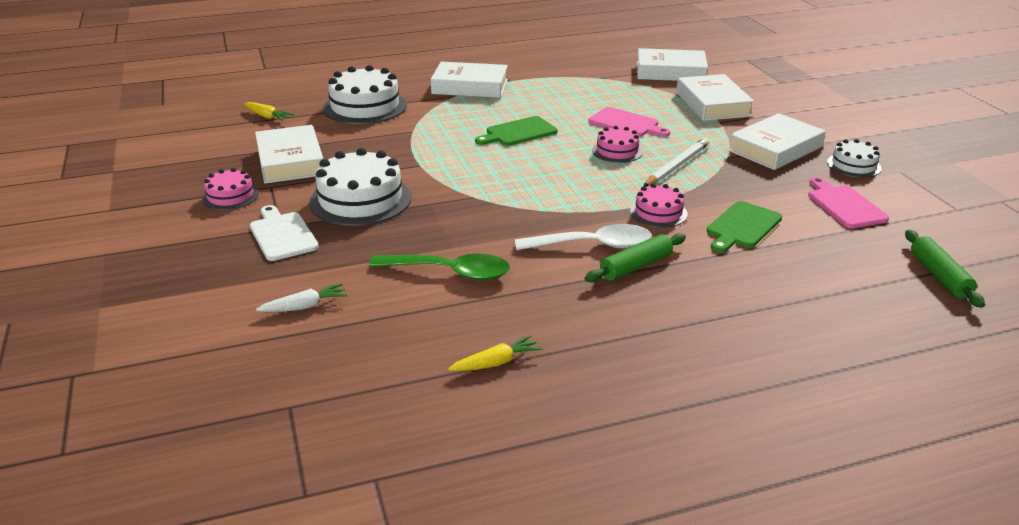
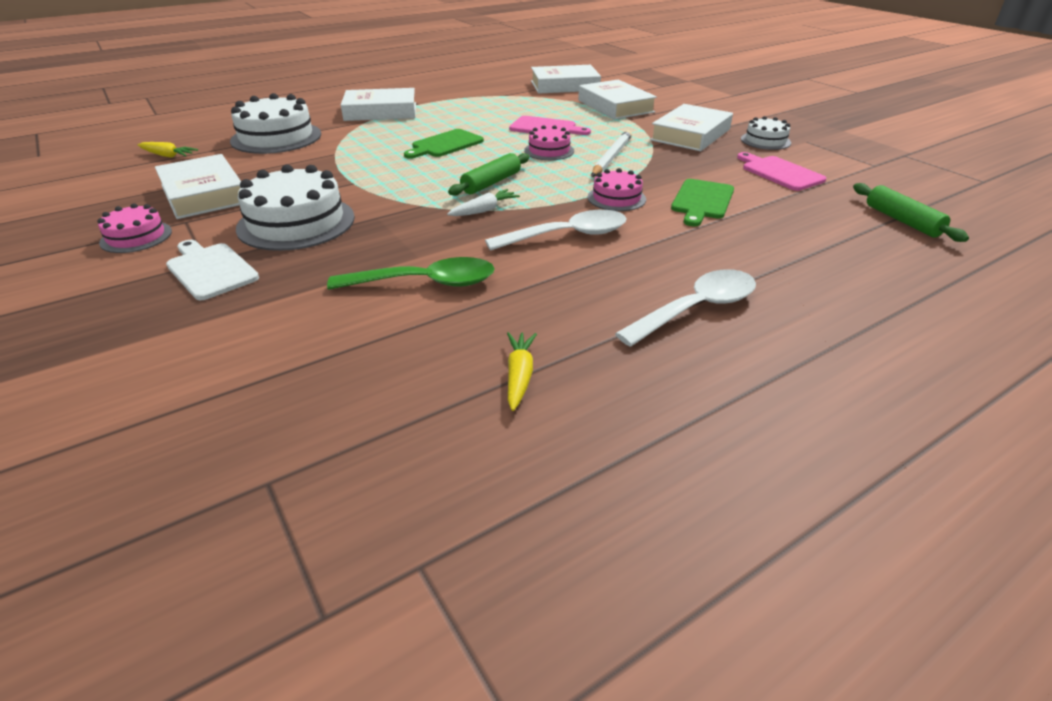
camera: 15 degrees left, 5 degrees up
(305, 307) = (258, 347): white carrot -> white carrot (484, 210)
(496, 363) = (519, 376): yellow carrot -> yellow carrot turned 45 degrees counterclockwise
(636, 266) = (621, 250): green rolling pin -> green rolling pin (491, 183)
(674, 332) = (696, 309): none -> white spoon

